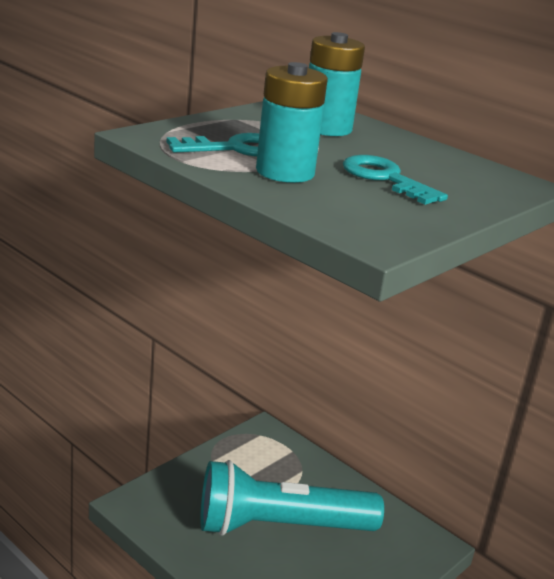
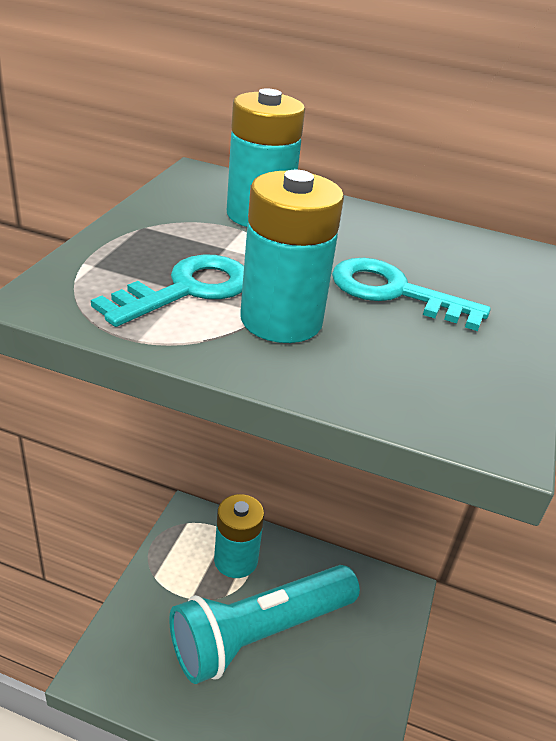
camera: 25 degrees left, 10 degrees up
(288, 472) = (236, 560): none -> turquoise battery

